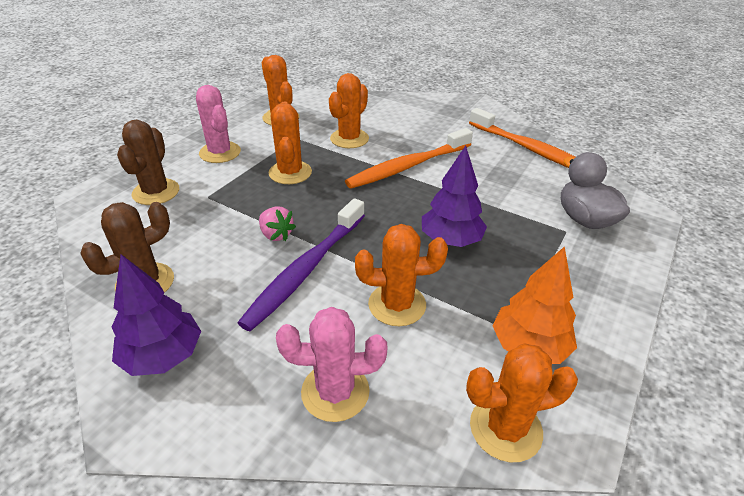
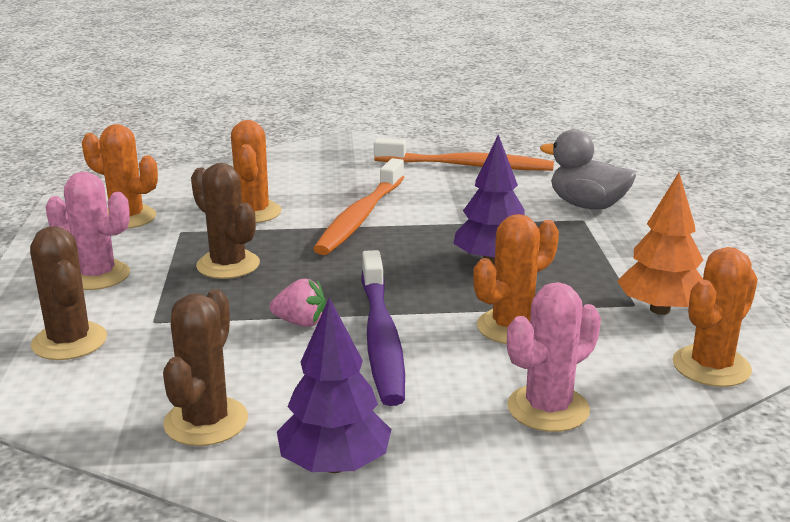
camera: 35 degrees left, 15 degrees down
(290, 173) = (228, 265): orange cactus -> brown cactus

